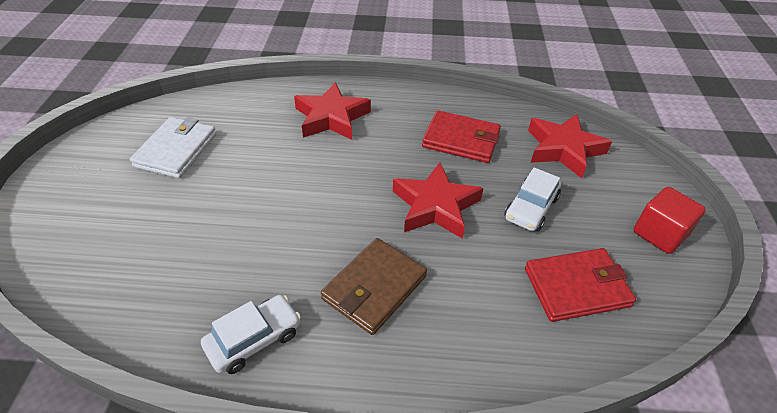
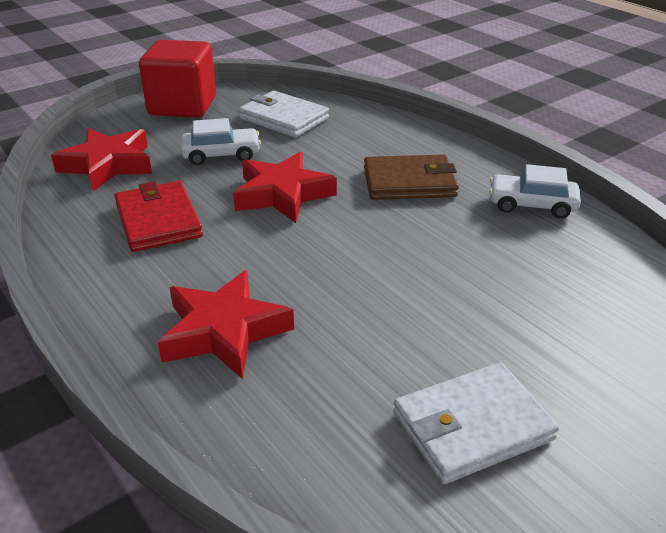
camera: 130 degrees left, 10 degrees down
(576, 287) = (283, 118): red wallet -> white wallet
(659, 234) = (183, 106): red cube -> red cube, size x1.55

